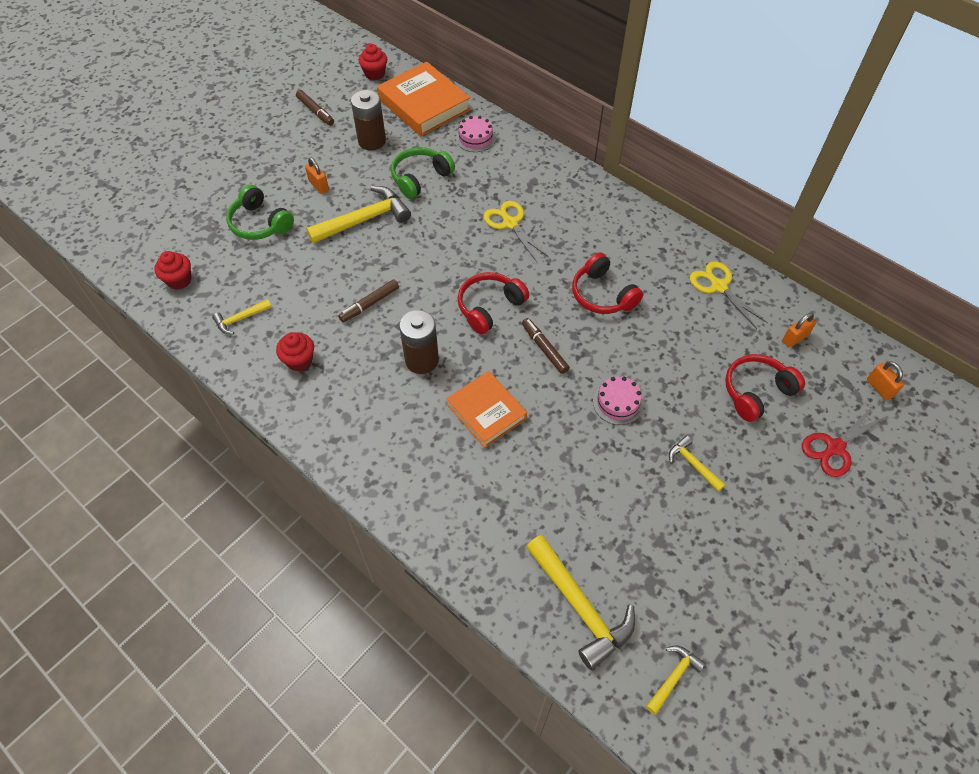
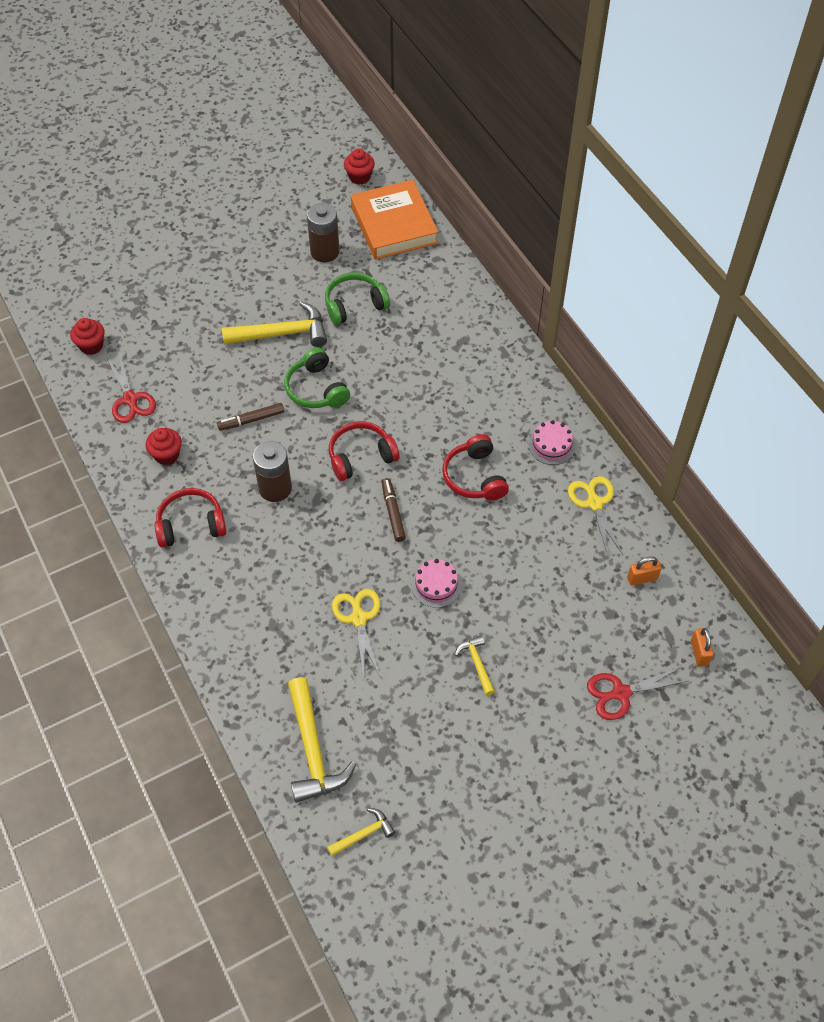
camera: 20 degrees right, 0 degrees up
(240, 319) = (130, 399): yellow hammer -> red scissors
(260, 223) = (184, 309): green headphones -> green headphones (316, 389)
(315, 111) = (284, 204): brown marker -> none
(319, 186) = (254, 286): orange padlock -> none
(475, 138) = (428, 276): pink cake -> pink cake (551, 445)
(486, 412) = (311, 555): orange book -> none
(510, 223) = (420, 377): yellow scissors -> yellow scissors (358, 618)
(756, 392) = (574, 617): red headphones -> red headphones (191, 525)

